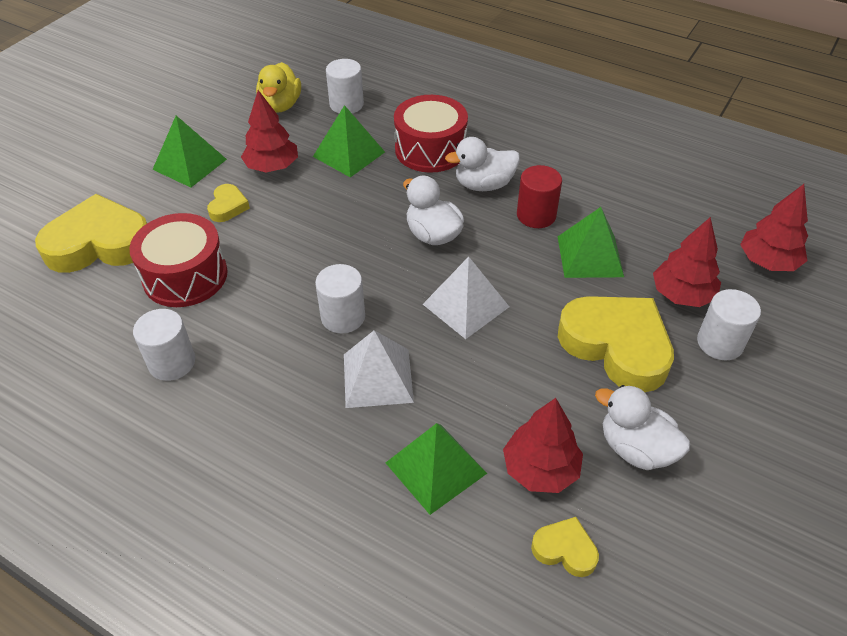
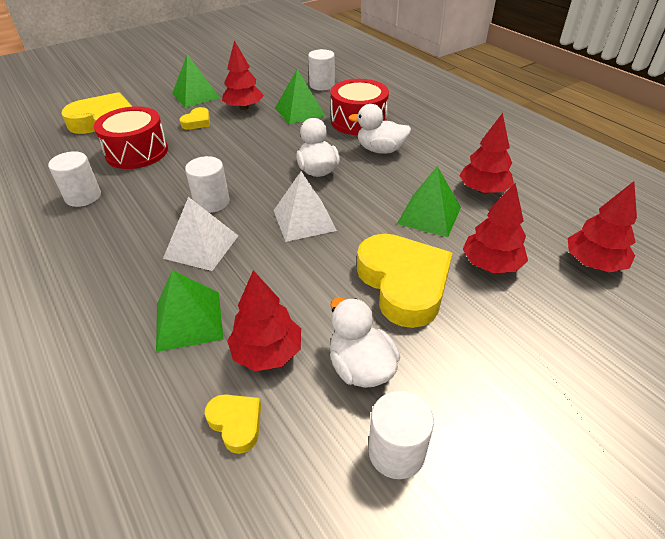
camera: 25 degrees right, 5 degrees down
(280, 105) = (279, 77): yellow duck -> none
(536, 215) = (406, 178): red cylinder -> none
(623, 207) = (483, 190): none -> red tree
(720, 343) = (501, 311): white cylinder -> white cylinder (396, 452)

